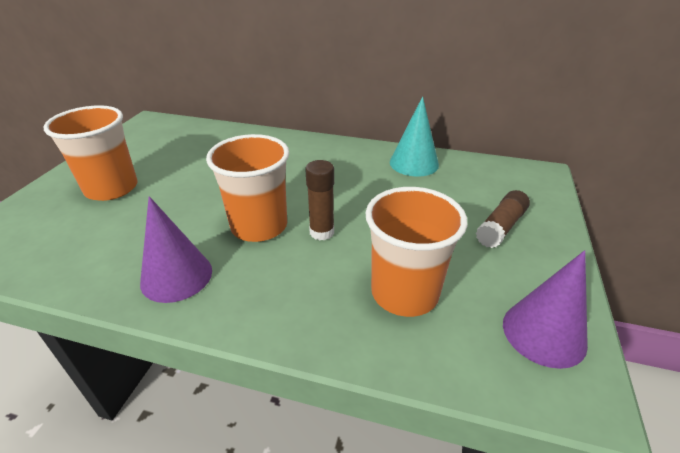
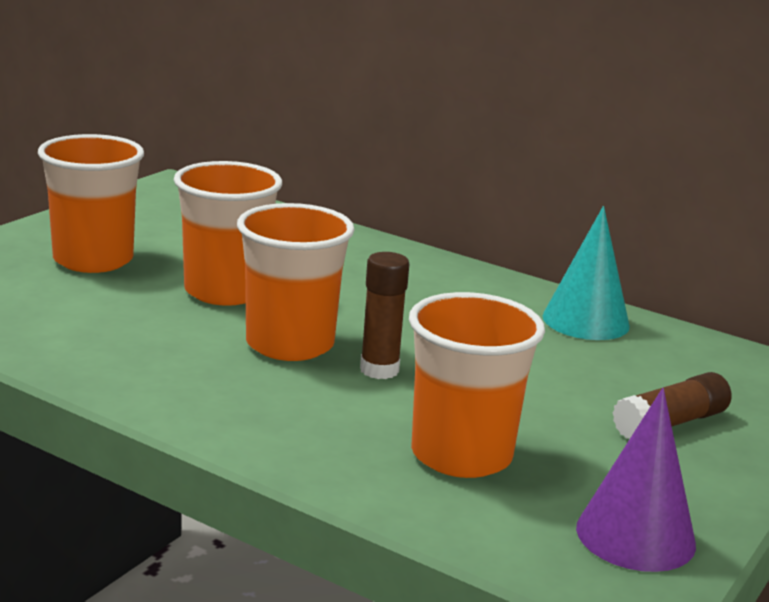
camera: 15 degrees right, 15 degrees down
(176, 276) = (153, 371): purple cone -> none
(204, 193) = (225, 291): none -> orange cup

